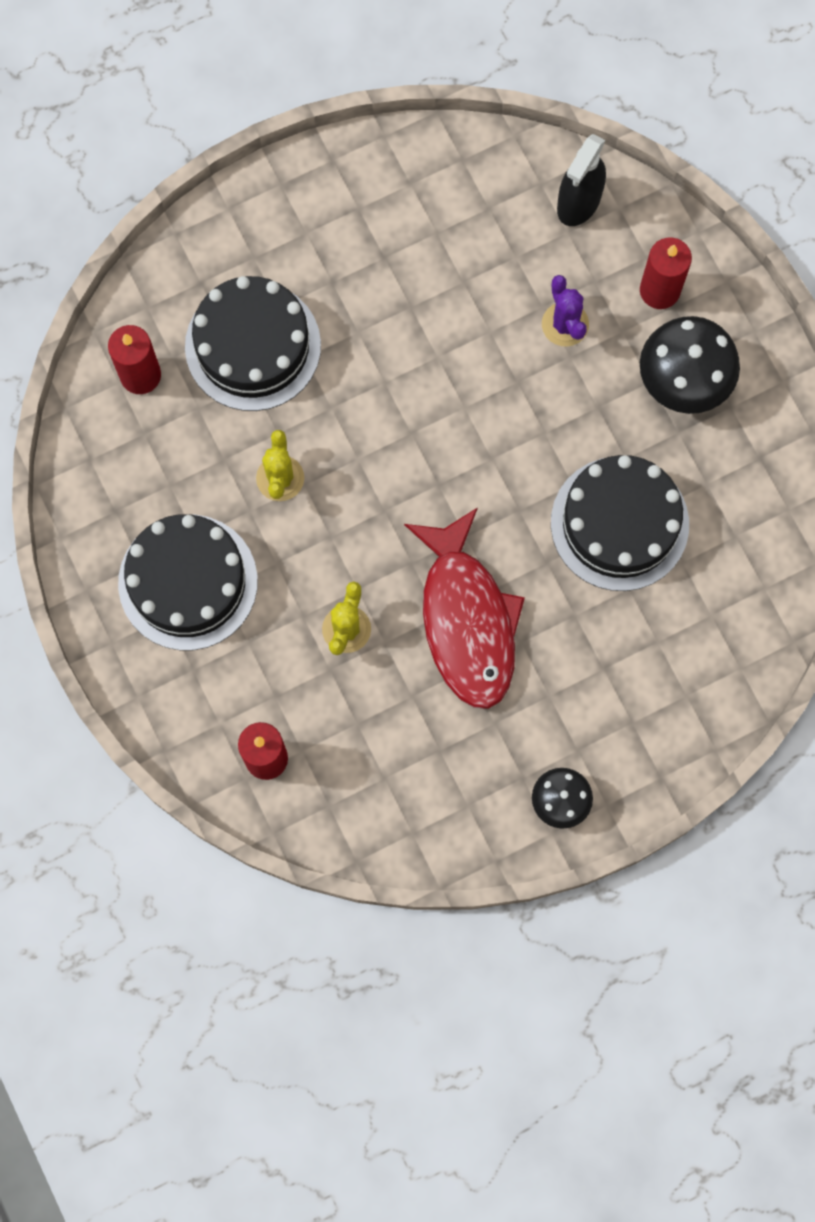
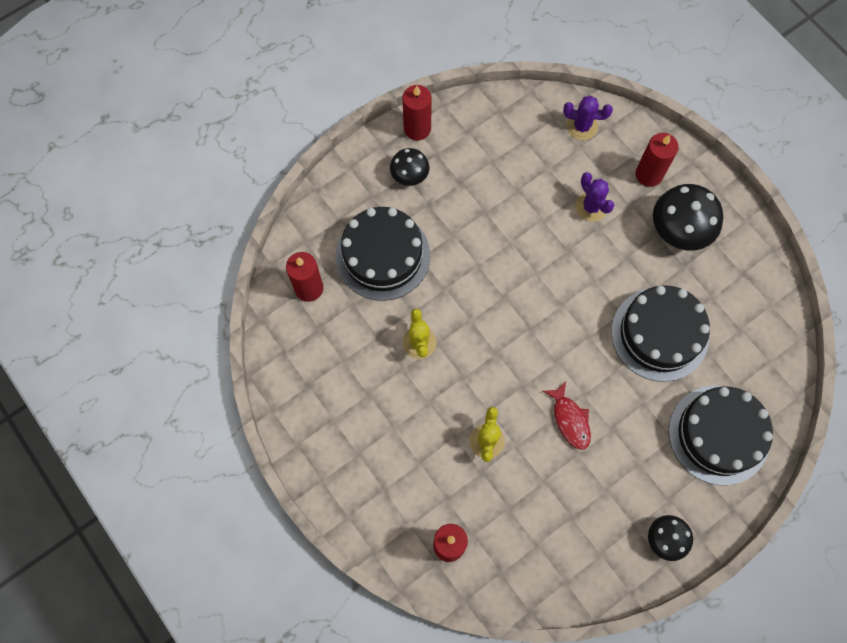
camera: 10 degrees left, 5 degrees down
(188, 582) = (368, 427): black cake -> black cake (718, 435)
(313, 234) = (409, 175): none -> black mushroom
(338, 166) = (417, 128): none -> red candle
(467, 620) = (570, 420): red fish -> red fish, size x0.48
(579, 202) = (582, 126): black spray bottle -> purple cactus

